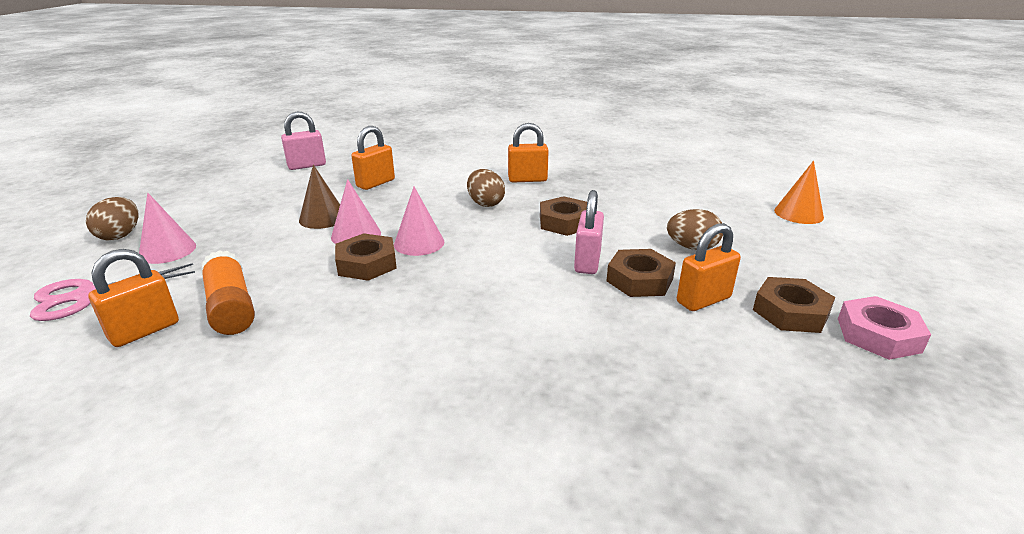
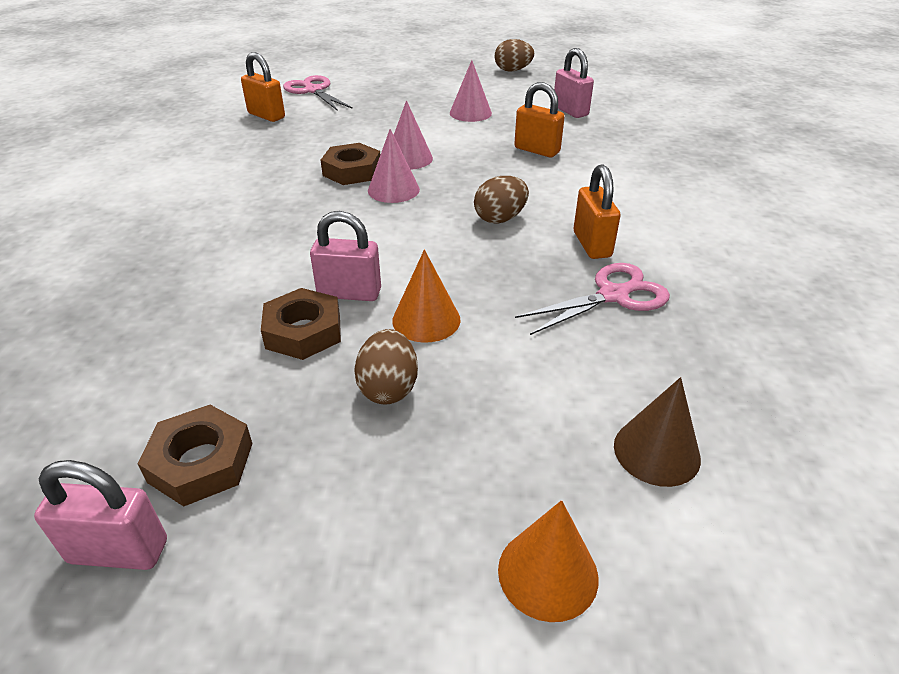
camera: 85 degrees right, 10 degrees up
(120, 235) = (400, 78): brown egg -> brown egg (512, 70)
(167, 250) = (376, 97): pink cone -> pink cone (470, 113)
(230, 307) = (290, 133): orange glue stick -> none
(323, 218) = (443, 139): brown cone -> brown cone (656, 451)
(564, 222) = (456, 276): brown nut -> none
(585, 180) = (613, 295): none -> pink scissors
(618, 234) = (426, 320): none -> orange cone
(703, 300) = (248, 381): orange padlock -> none
(878, 335) = (119, 551): pink nut -> pink padlock

